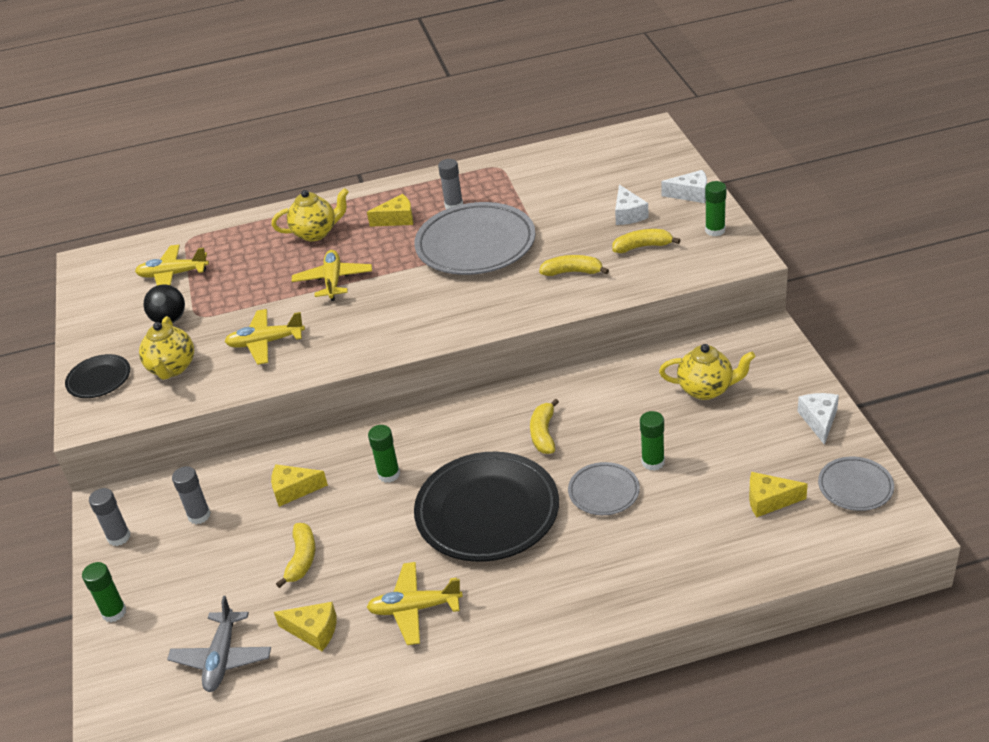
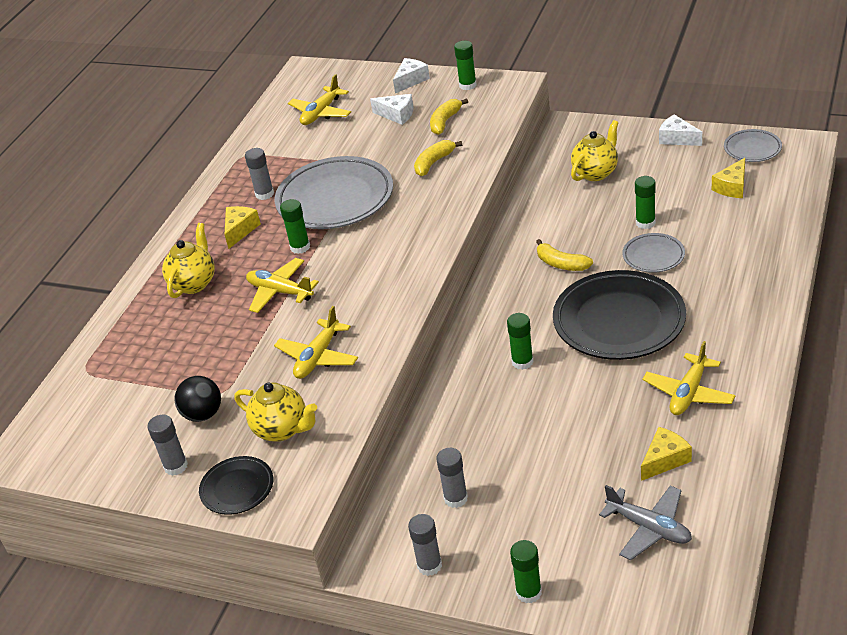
camera: 55 degrees left, 0 degrees up
(109, 337) = (176, 466): none -> grey glue stick
(173, 274) = (131, 395): yellow plane -> yellow plane (321, 113)
(294, 490) = (484, 425): yellow cheese -> none
(301, 559) = (574, 444): yellow banana -> none
(397, 261) = (300, 247): none -> green glue stick

